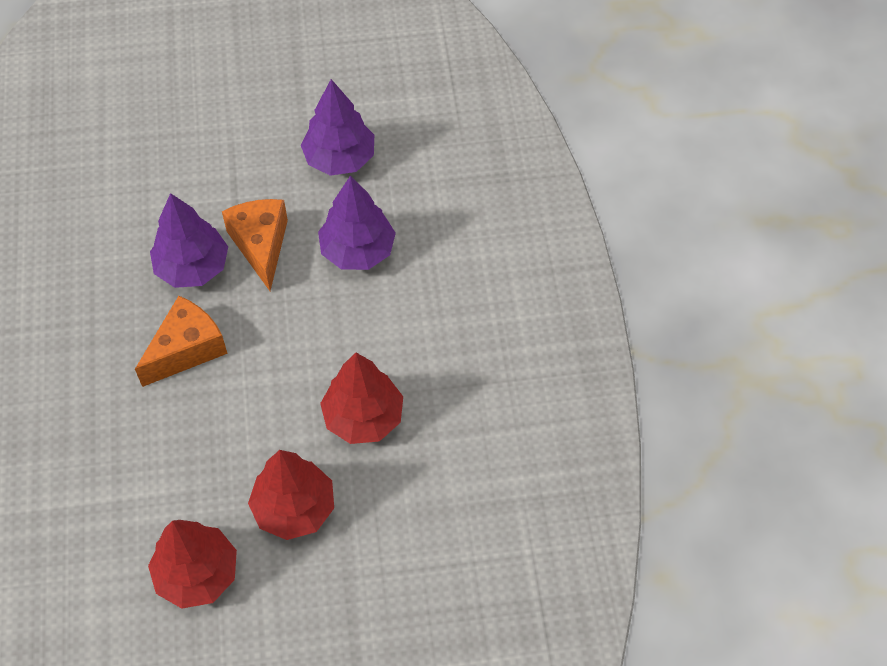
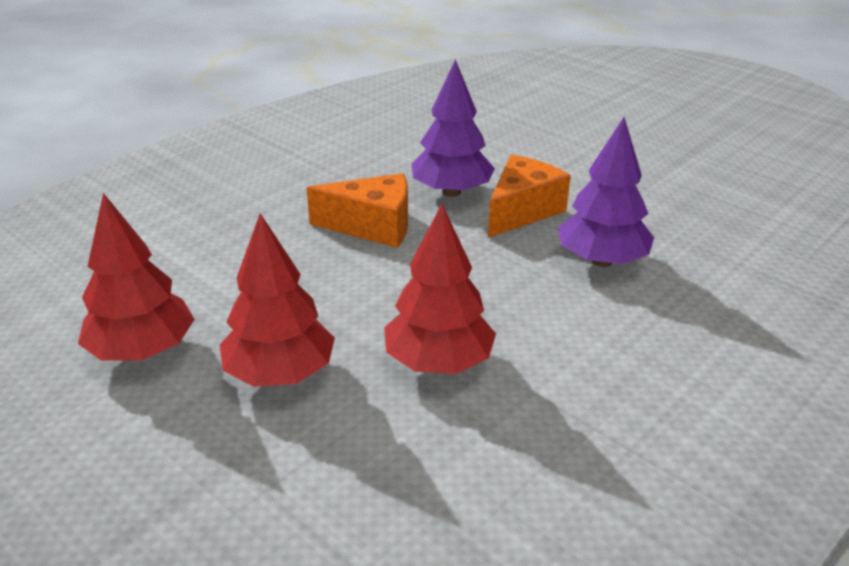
camera: 50 degrees right, 25 degrees down
(340, 158) = (665, 205): purple tree -> none

